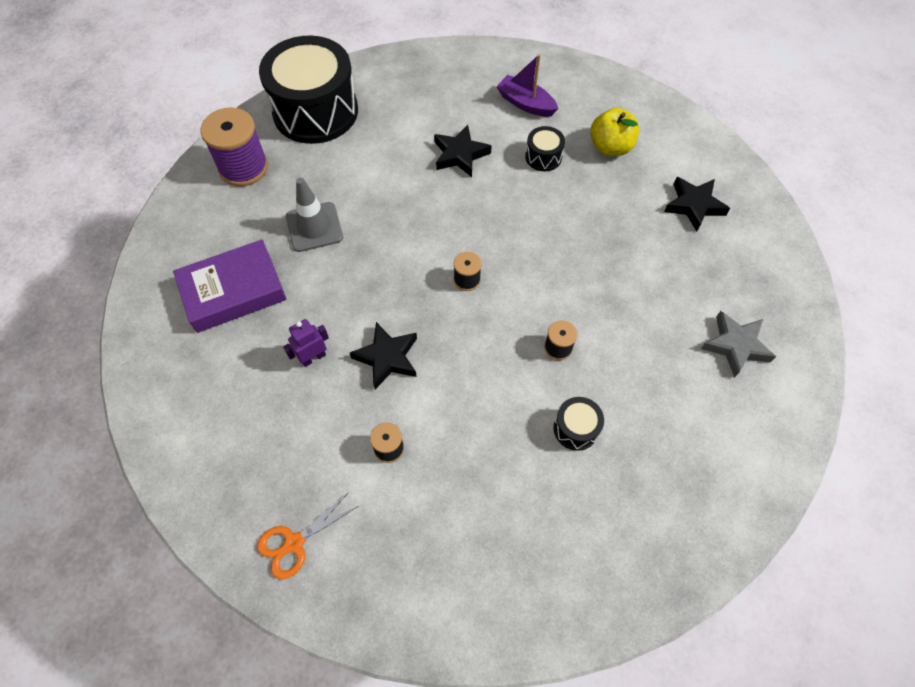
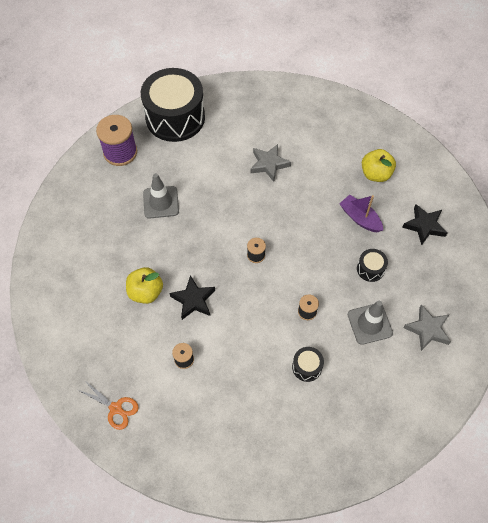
camera: 10 degrees right, 0 degrees up
(233, 291) = (101, 239): purple book -> none
(294, 543) = (115, 408): orange scissors -> orange scissors turned 120 degrees counterclockwise
(313, 357) = (146, 292): purple robot -> yellow apple
(460, 155) = (269, 164): black star -> grey star
(525, 103) = (323, 132): purple boat -> purple boat (360, 218)
(543, 157) = (326, 174): black drum -> black drum (370, 269)
(652, 351) = (369, 324): none -> grey traffic cone

